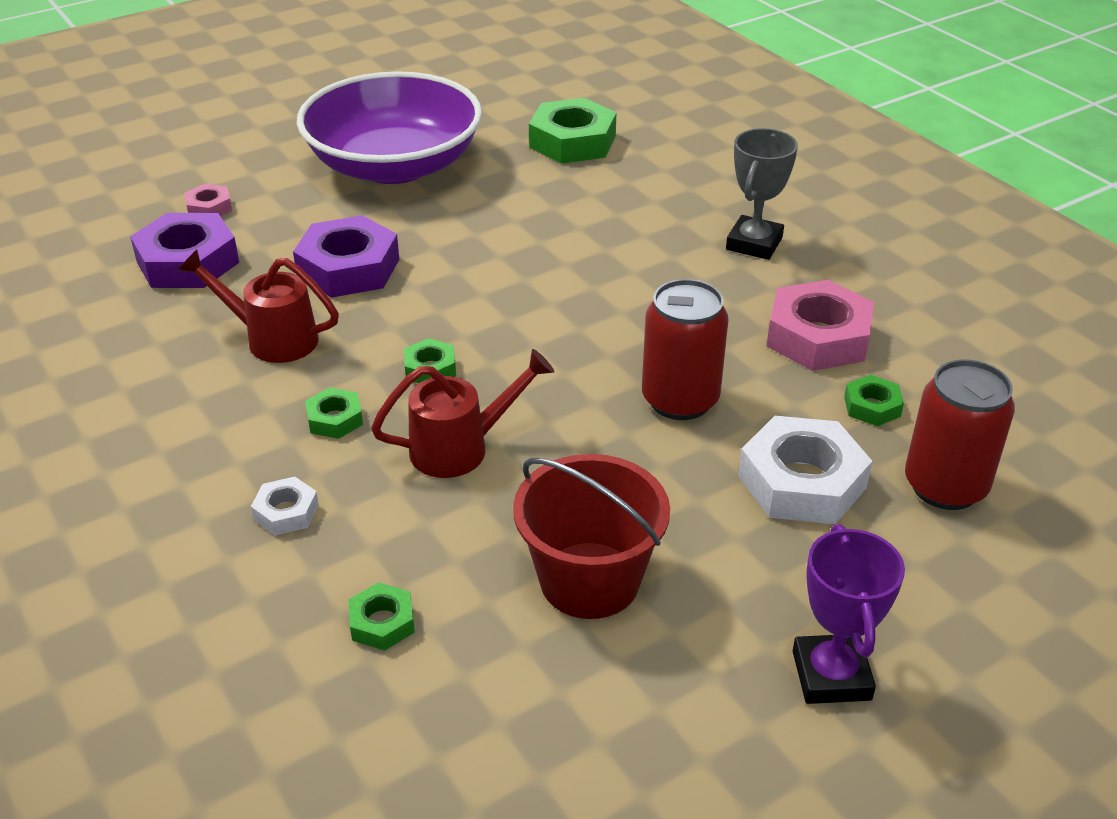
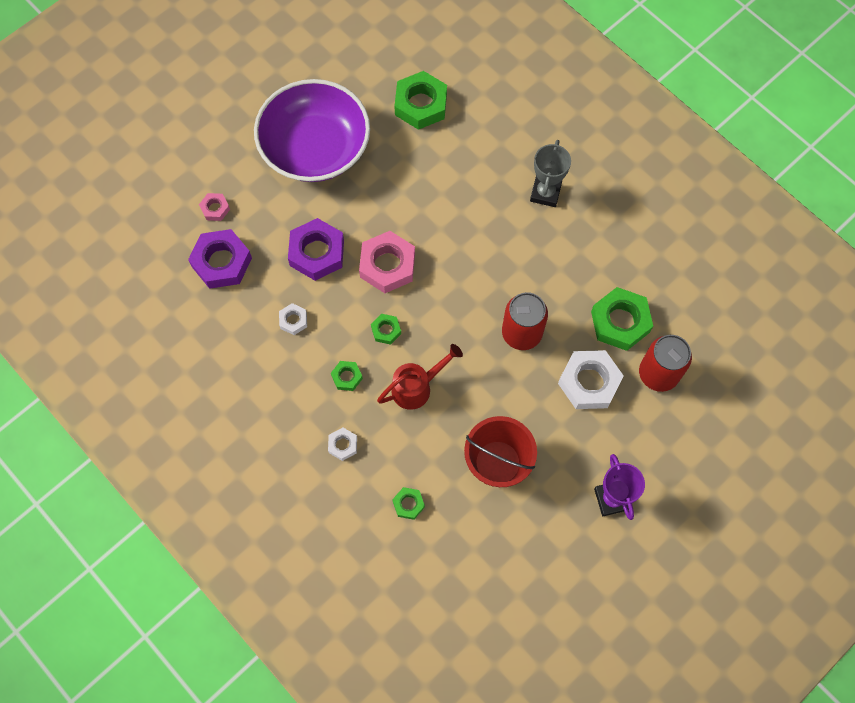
camera: 10 degrees left, 30 degrees up
(272, 339) = (293, 320): red watering can -> white nut
(818, 337) = (588, 271): pink nut -> pink nut (387, 265)
(872, 406) = (620, 322): green nut -> green nut, size x2.00

